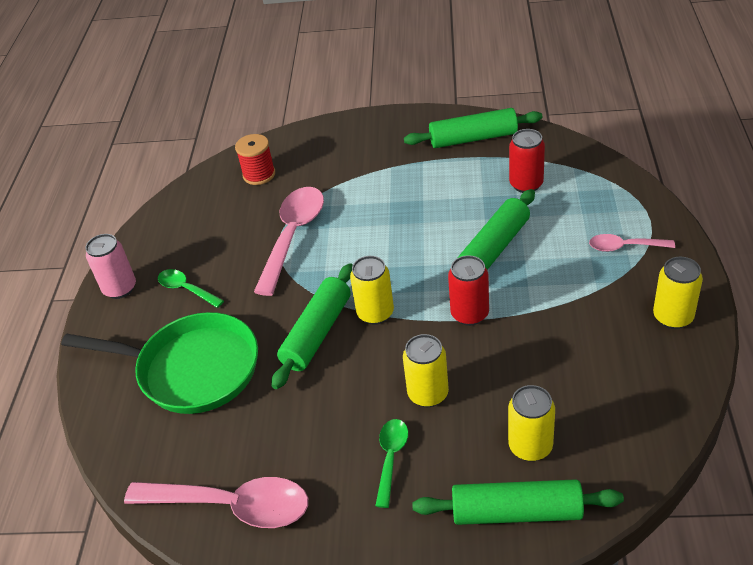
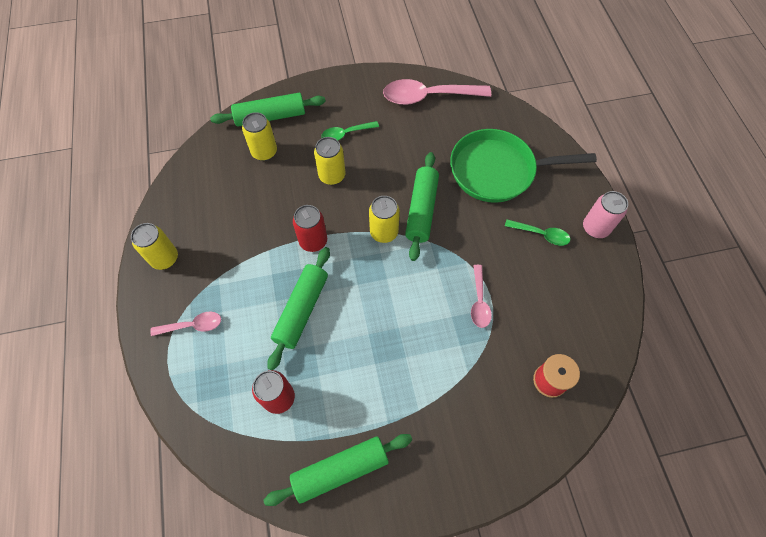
camera: 160 degrees right, 20 degrees up
(293, 236) = (479, 301): pink spoon -> pink spoon, size x0.53
(391, 458) = (346, 134): green spoon -> green spoon turned 75 degrees clockwise

